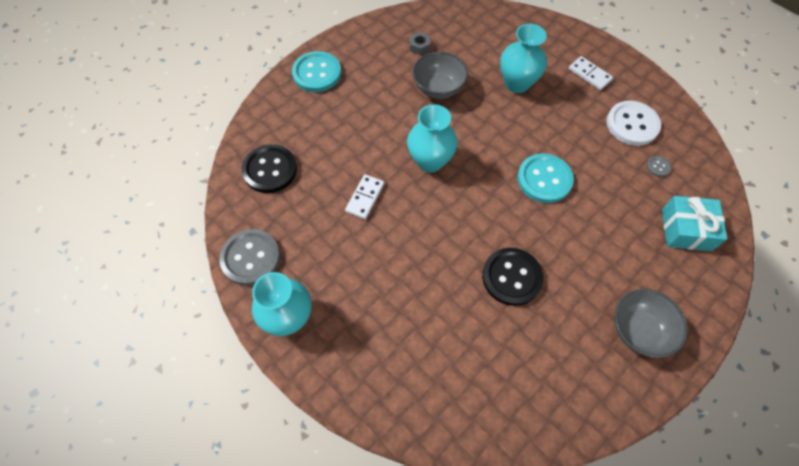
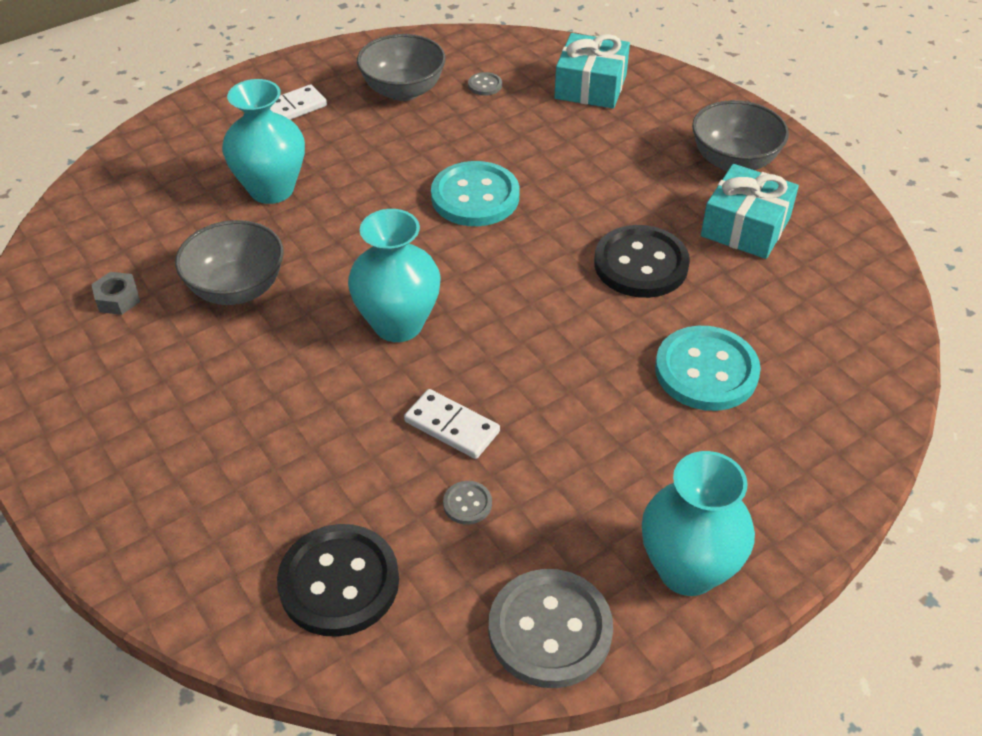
camera: 80 degrees left, 15 degrees down
(317, 73) = (104, 474): turquoise button -> turquoise button (706, 371)
(318, 212) = (467, 504): none -> grey button
(568, 341) = (745, 227): none -> turquoise gift
(632, 124) = (403, 90): white button -> grey bowl

